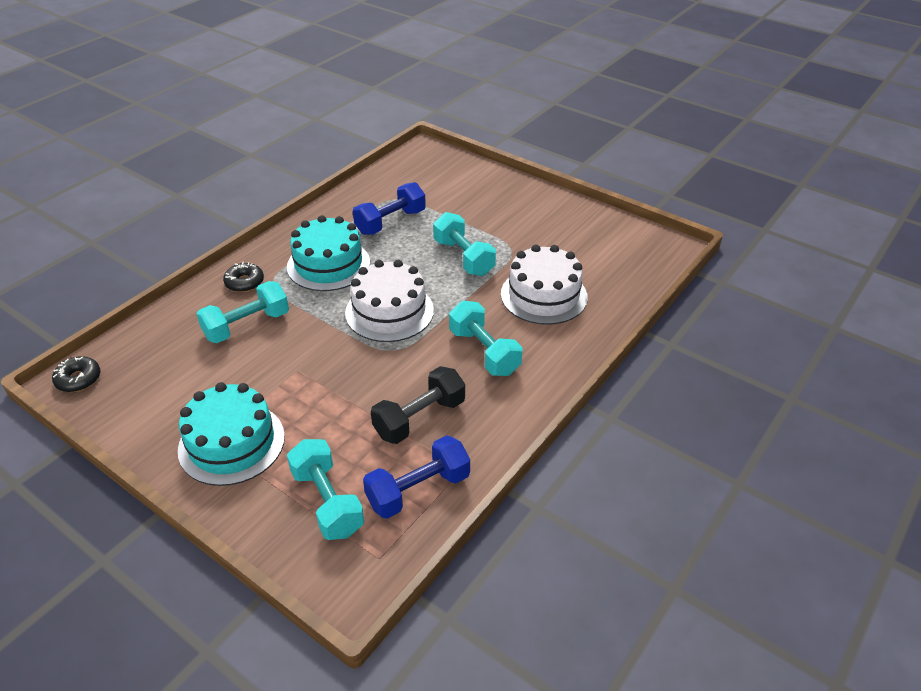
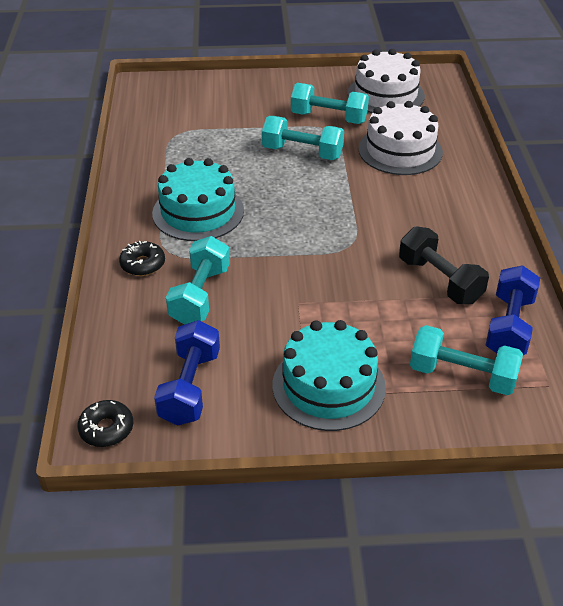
camera: 40 degrees left, 0 degrees up
(389, 311) = (304, 220): white cake -> white cake (386, 95)
(390, 222) = (201, 154): blue dumbbell -> blue dumbbell (190, 387)
(419, 418) = (440, 280): black dumbbell -> black dumbbell turned 45 degrees counterclockwise
(484, 352) = (416, 211): turquoise dumbbell -> turquoise dumbbell (328, 118)

